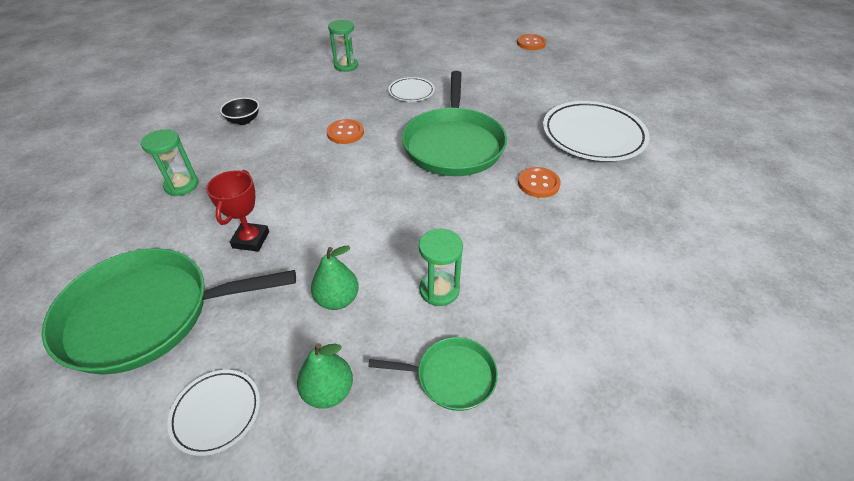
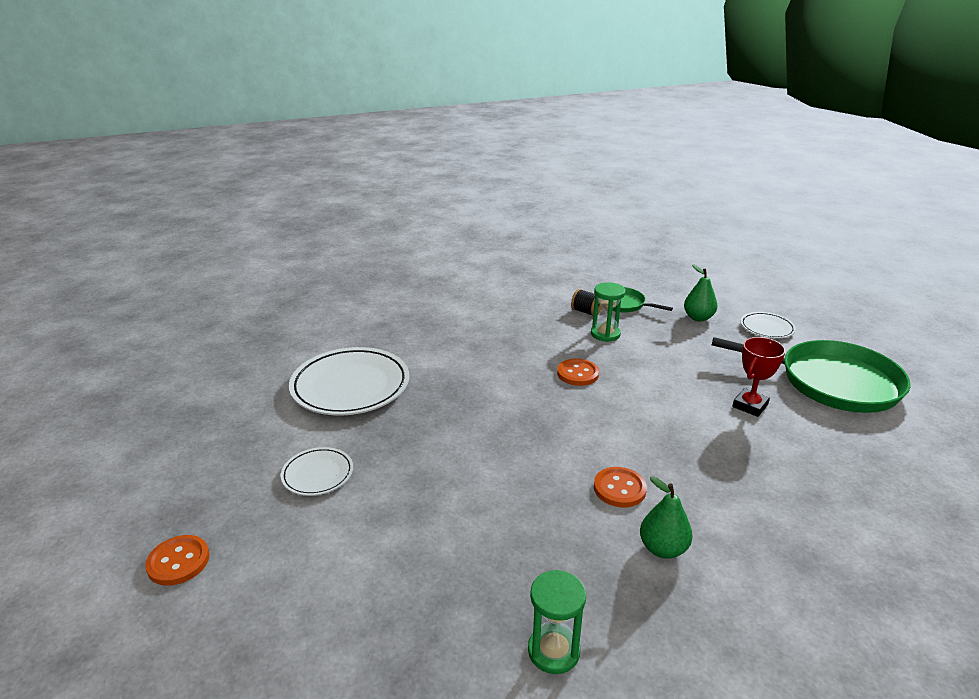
camera: 150 degrees left, 15 degrees down
(181, 185) = (841, 486): green hourglass -> none
(243, 120) = (770, 570): black bowl -> none
(337, 299) = (681, 350): green pear -> green pear (663, 549)
(411, 92) = (484, 527): white plate -> white plate (317, 474)
(453, 144) = (500, 427): green pan -> none
(490, 328) = (586, 312): none -> black spool
(538, 184) = (461, 366): orange button -> orange button (577, 374)

